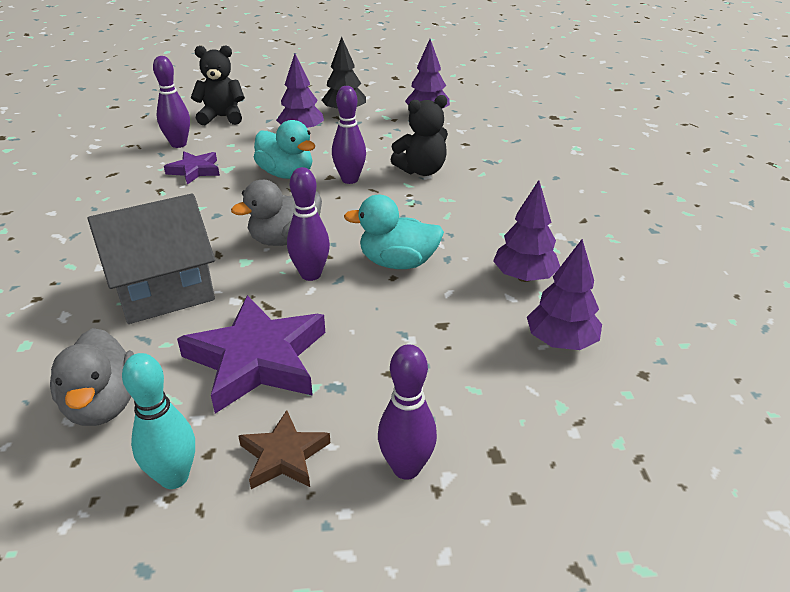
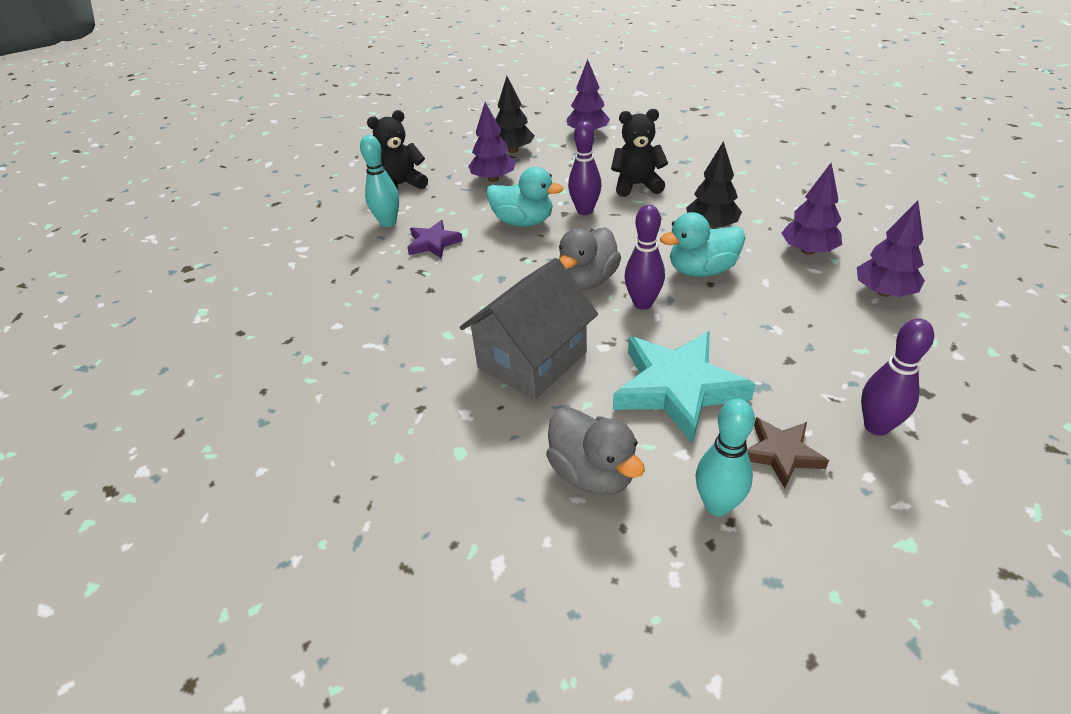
camera: 20 degrees left, 5 degrees up
(178, 144) = (388, 223): purple bowling pin -> turquoise bowling pin
(257, 359) = (677, 388): purple star -> turquoise star
(421, 170) = (637, 185): black teddy bear -> black teddy bear turned 135 degrees counterclockwise
(451, 226) = (711, 226): none -> black tree

